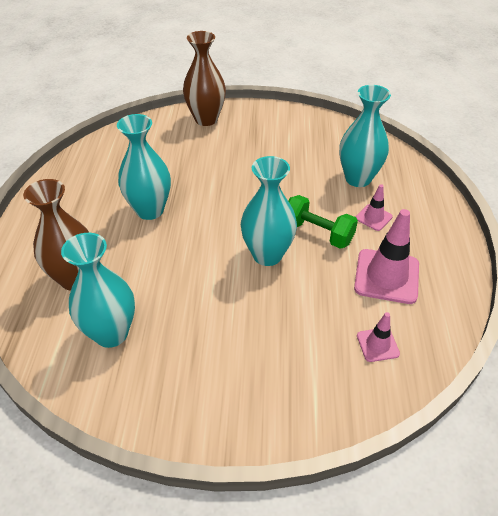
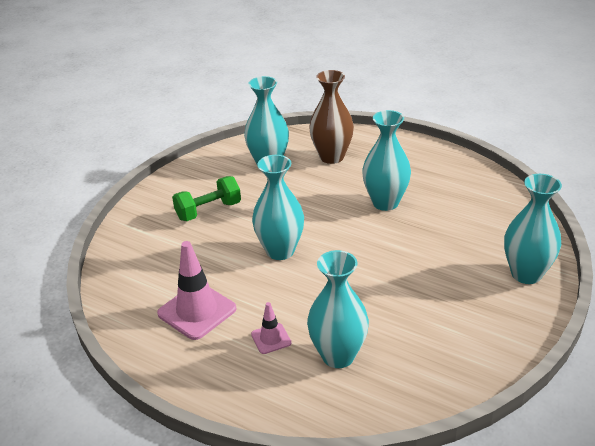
camera: 120 degrees right, 10 degrees down
(206, 119) = (526, 274): brown vase -> turquoise vase
(317, 233) = (281, 290): green dumbbell -> green dumbbell (208, 211)
(377, 345) = (145, 275): pink traffic cone -> none

